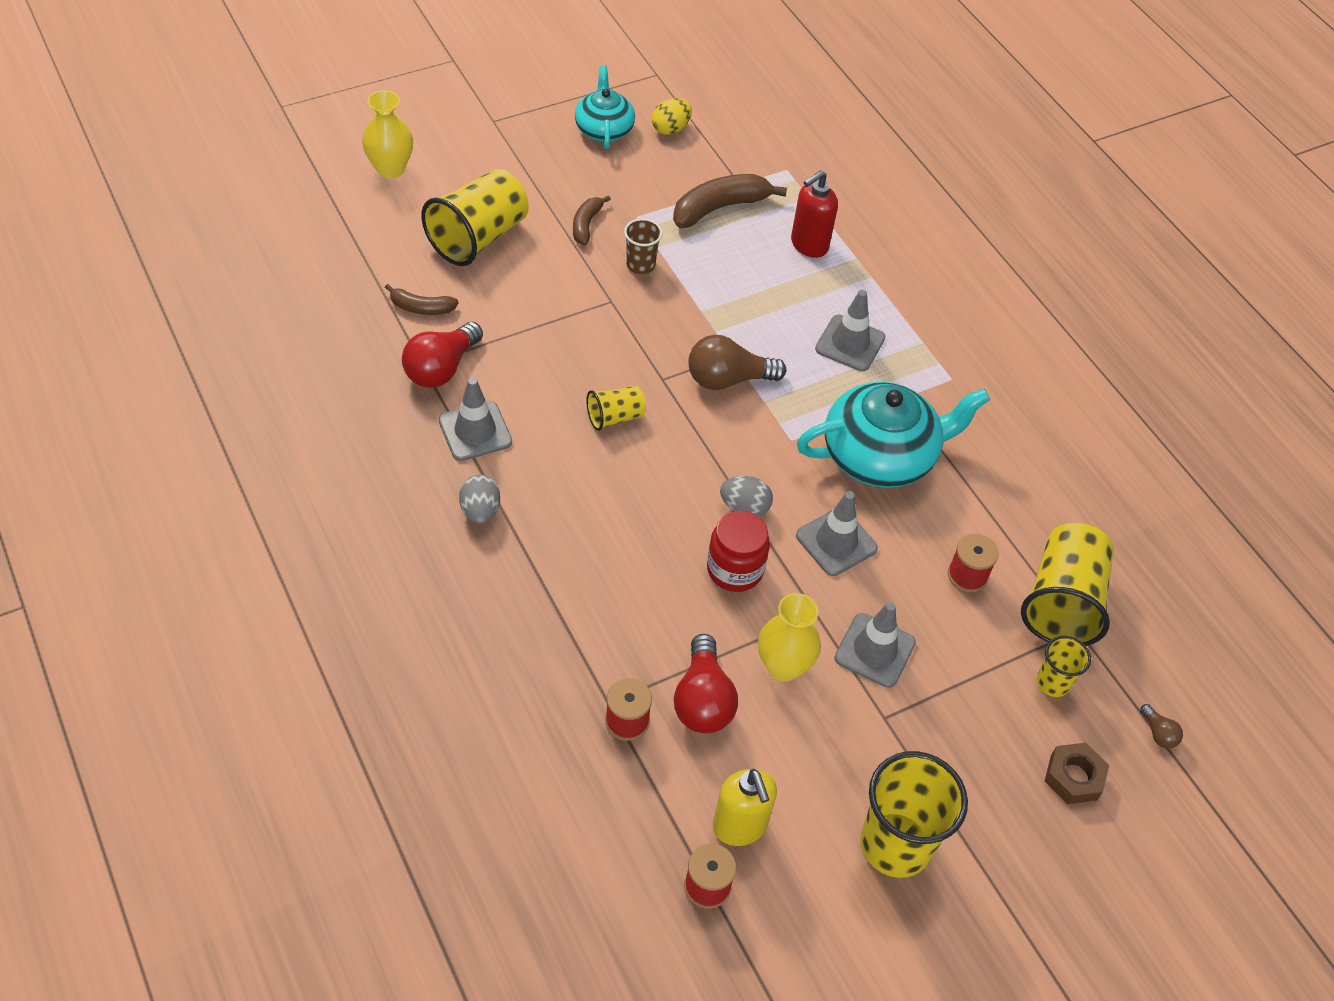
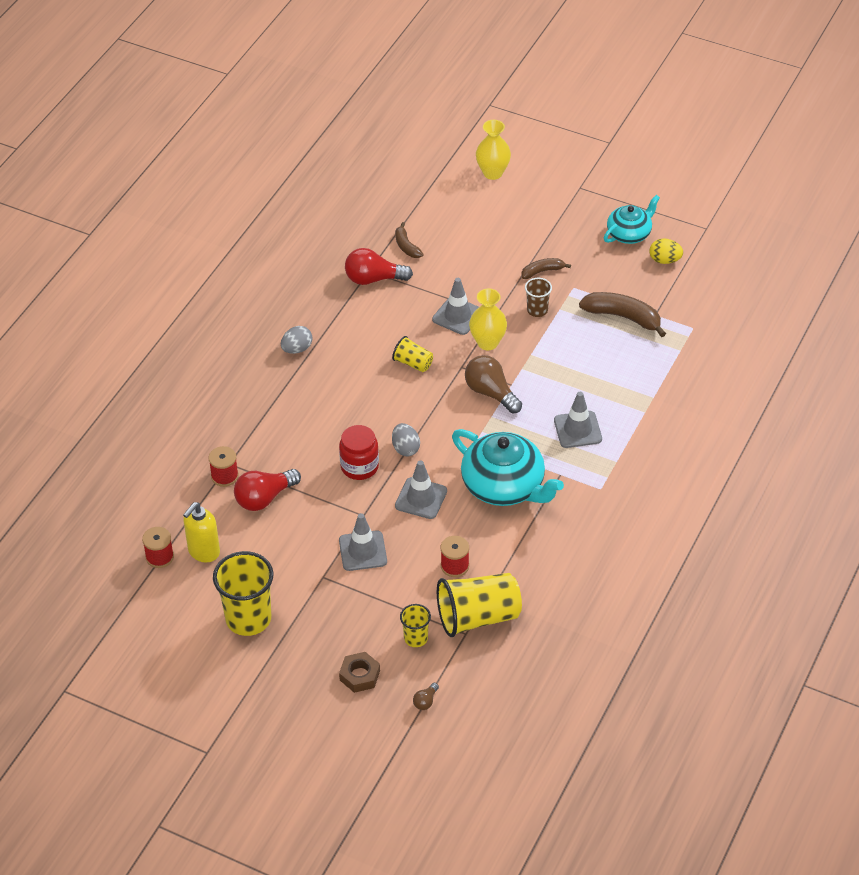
camera: 60 degrees right, 5 degrees down
(475, 431) = (345, 316): grey traffic cone -> grey traffic cone (457, 316)
(478, 237) = (482, 236): yellow cup -> none
(783, 666) = (316, 519): yellow vase -> yellow vase (487, 342)
(809, 245) = (638, 371): red soap dispenser -> none

